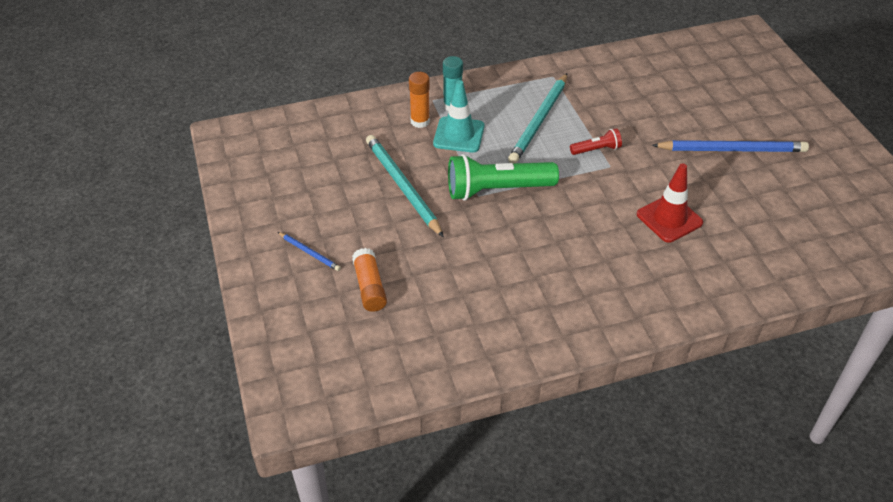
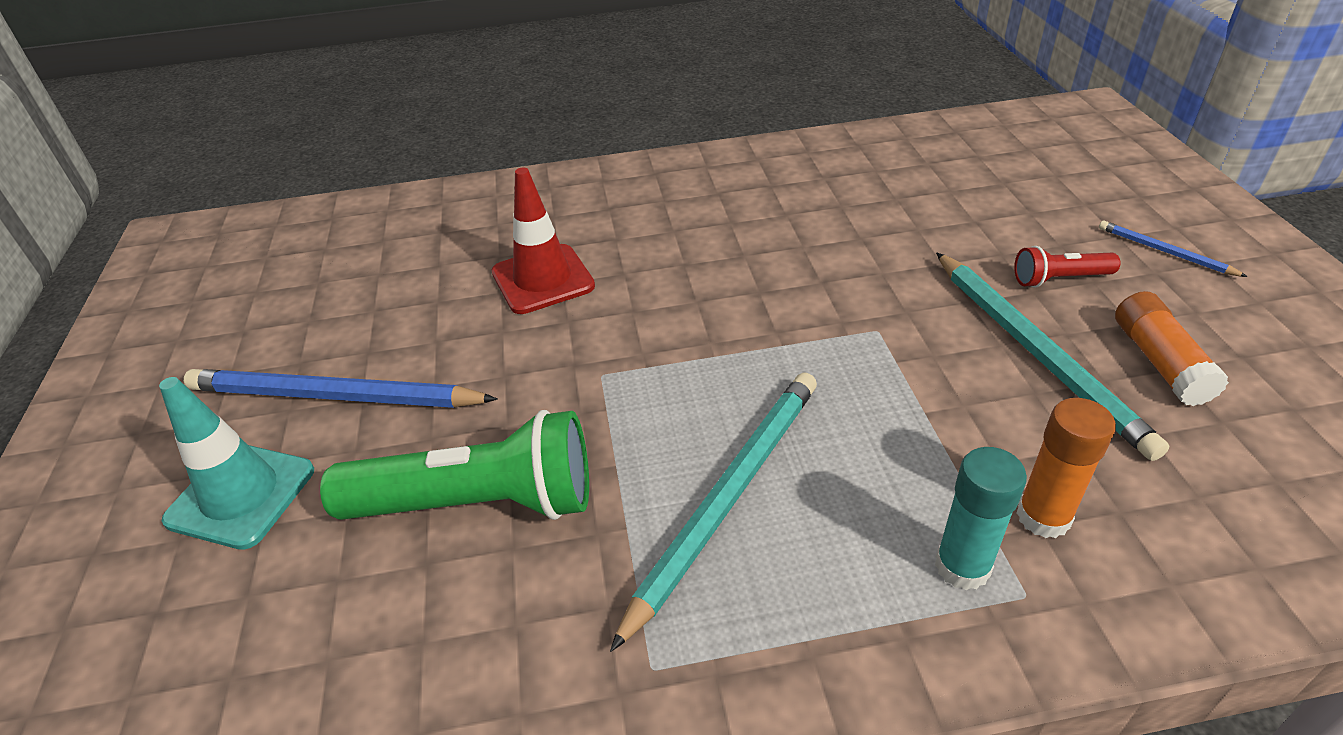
camera: 170 degrees left, 5 degrees down
(369, 287) = (1039, 208): orange glue stick -> orange glue stick (1160, 362)
(459, 135) = (932, 468): turquoise traffic cone -> turquoise traffic cone (241, 495)
(496, 190) = (841, 338): green flashlight -> green flashlight (480, 503)
(596, 149) = (614, 412): red flashlight -> red flashlight (1059, 279)

